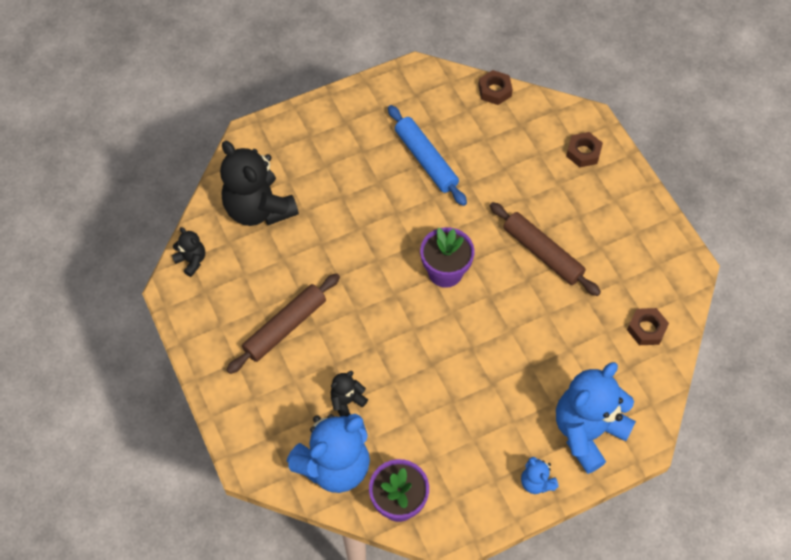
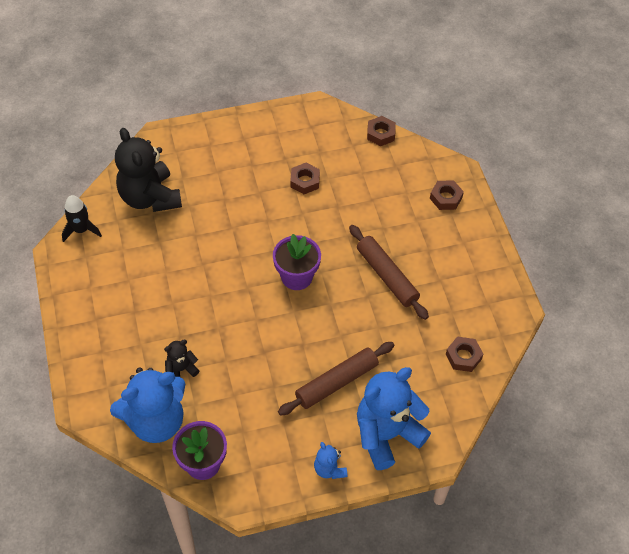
camera: 10 degrees right, 5 degrees down
(192, 261) = (81, 230): black teddy bear -> black rocket
(285, 327) = (145, 298): brown rolling pin -> brown rolling pin (337, 382)
(426, 160) = (305, 181): blue rolling pin -> brown nut

